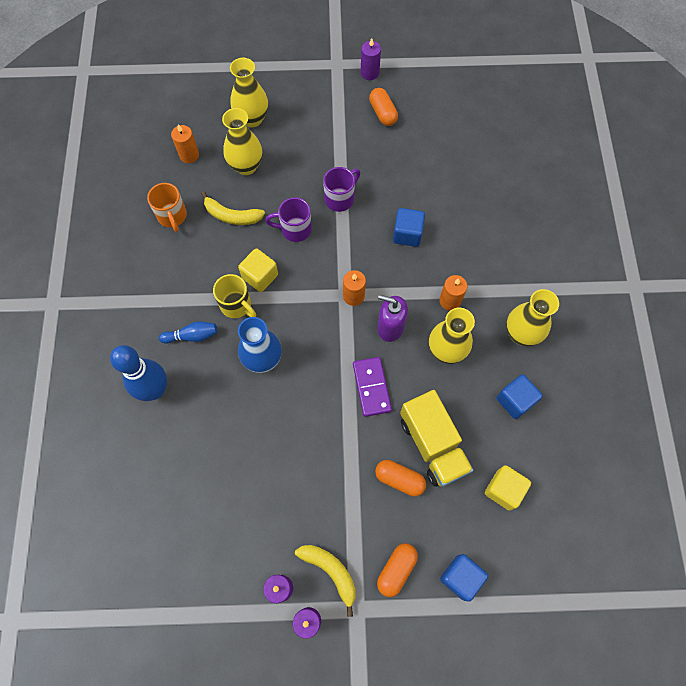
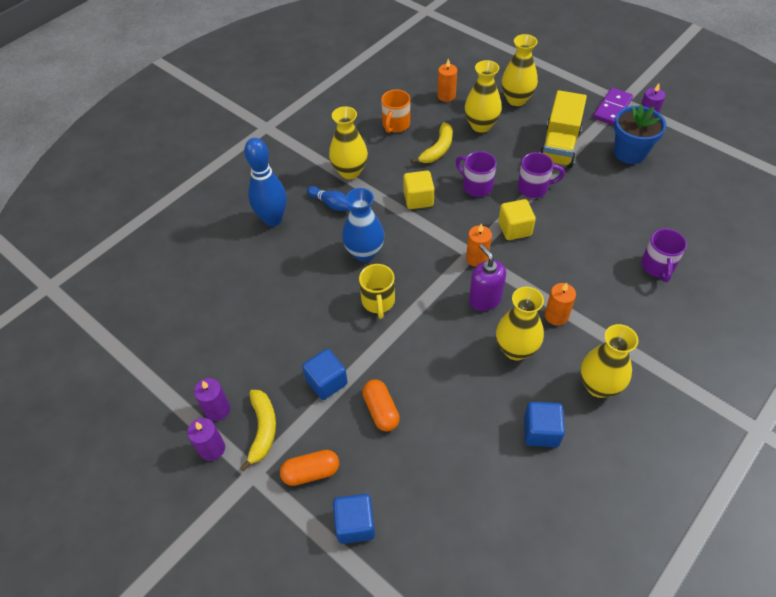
camera: 45 degrees right, 15 degrees down
(177, 292) = (350, 171): none -> yellow vase
(232, 216) = (438, 149): yellow banana -> yellow banana turned 120 degrees counterclockwise
(236, 305) = (382, 206): yellow mug -> yellow mug (378, 302)
(372, 387) = (426, 329): purple domino -> purple domino (612, 108)
(383, 113) = (630, 153): orange capsule -> blue flower pot
(407, 234) = (566, 246): blue cube -> blue cube (326, 382)
(432, 445) = (434, 407): yellow truck -> yellow truck (559, 146)
(482, 205) = (657, 267): none -> purple mug
(503, 490) = (460, 491): yellow cube -> yellow cube (514, 229)

